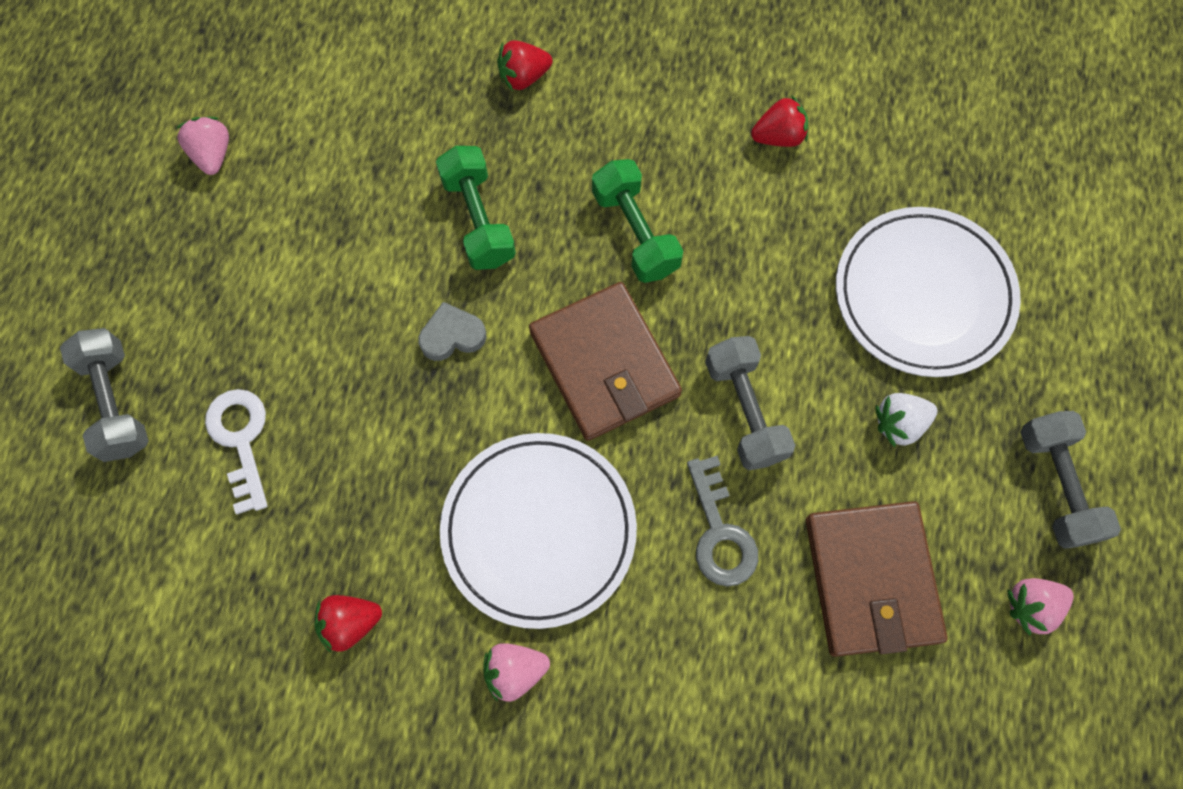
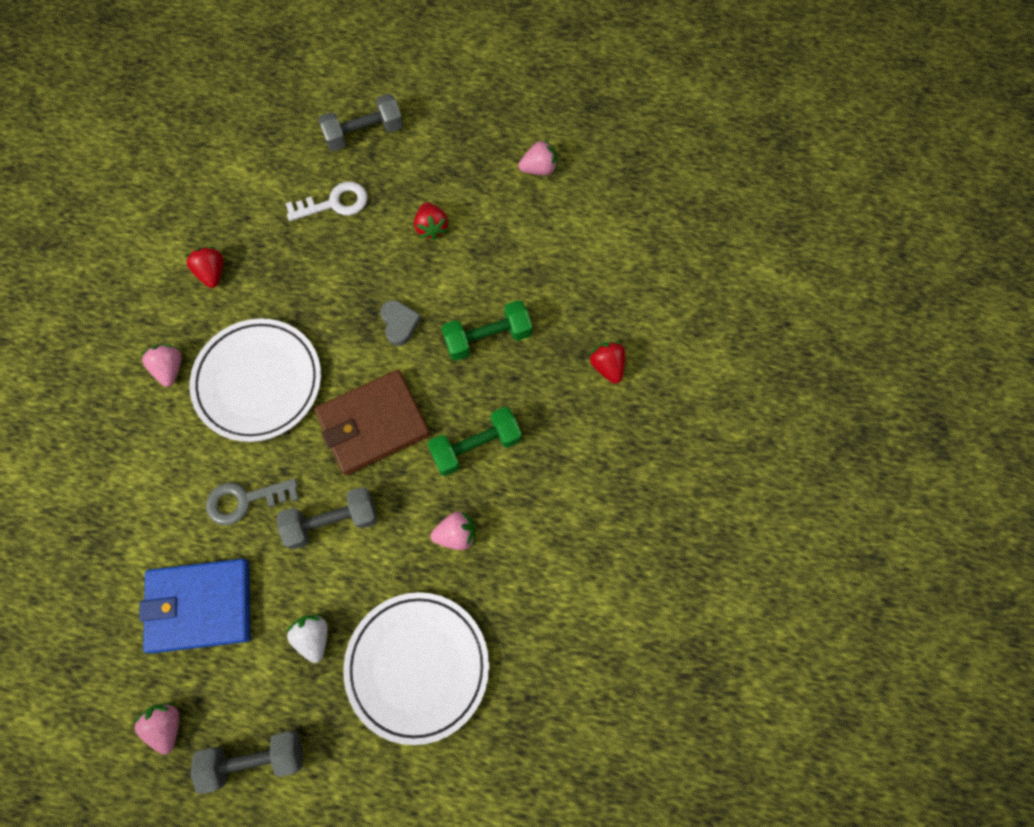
camera: 90 degrees right, 0 degrees up
(754, 254) = (456, 534): none -> pink strawberry
(778, 136) = (559, 558): red strawberry -> red strawberry (431, 227)
(872, 579) = (200, 606): brown wallet -> blue wallet

